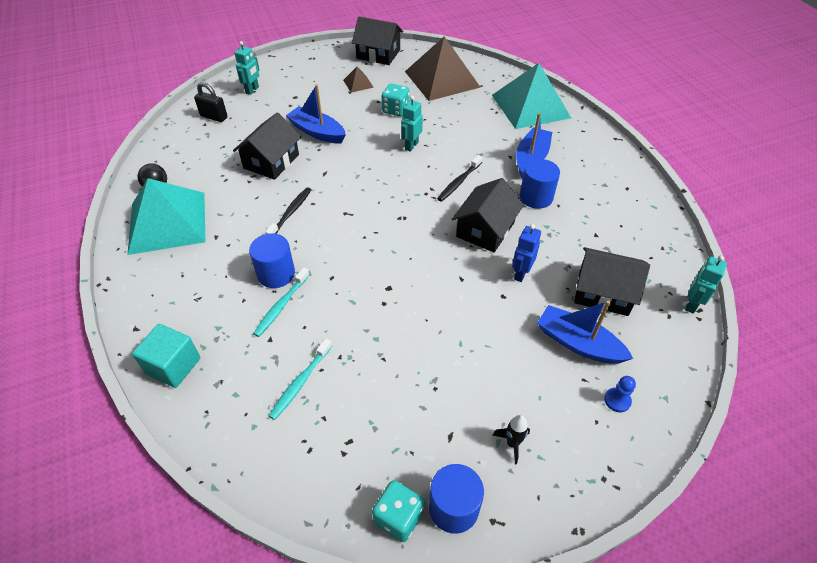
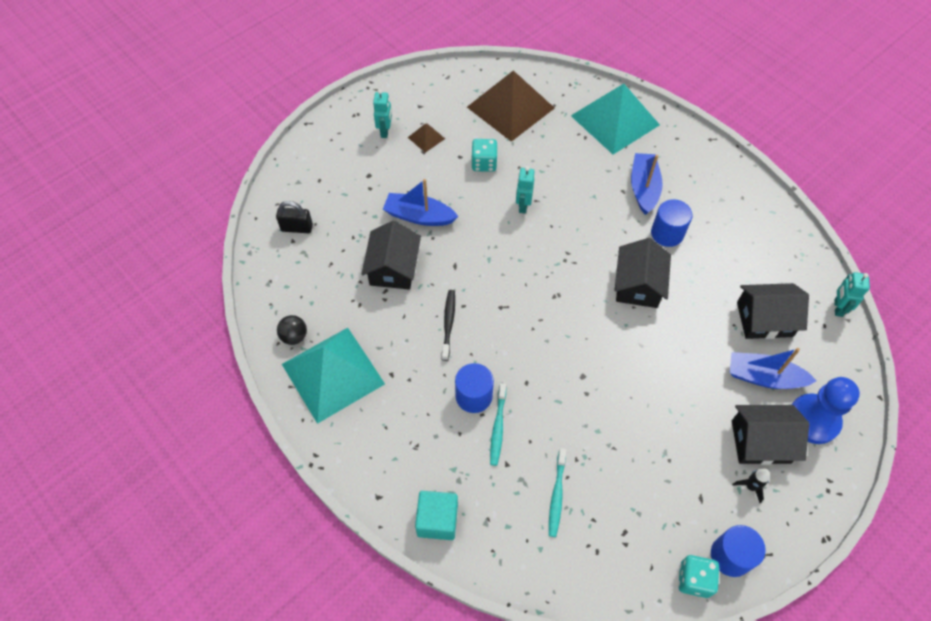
camera: 20 degrees left, 10 degrees up
(252, 90) = (317, 179): turquoise robot -> turquoise robot (385, 131)
(378, 54) = (426, 89): black house -> black house (760, 441)
(459, 182) = (589, 237): black toothbrush -> none
(520, 273) = (689, 323): blue robot -> none
(617, 400) = (813, 420): blue pawn -> blue pawn, size x2.33

